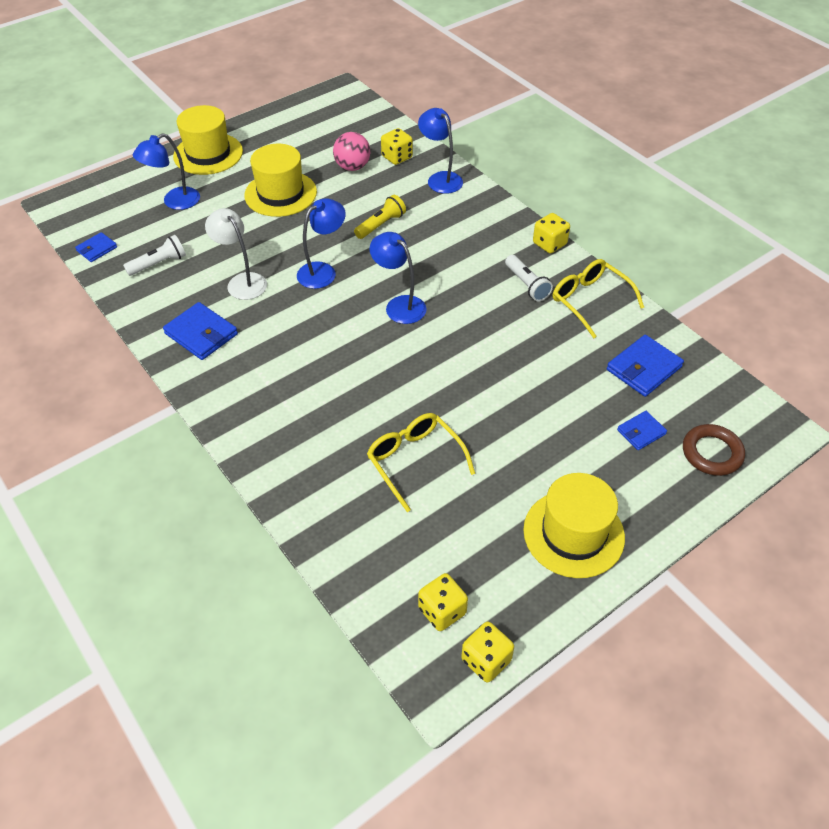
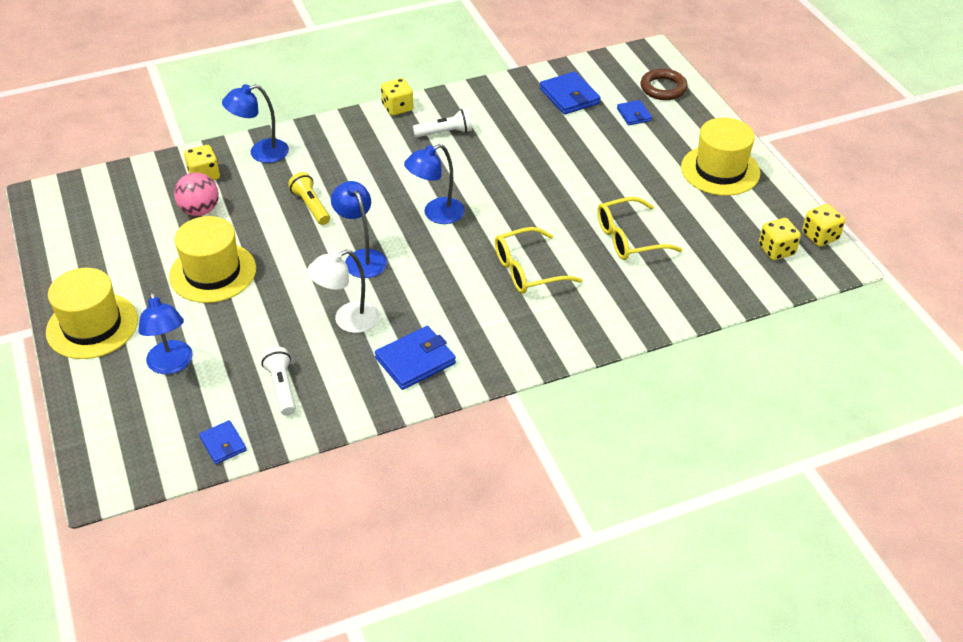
camera: 75 degrees left, 5 degrees down
(589, 301) = (481, 103): yellow glasses -> yellow glasses (527, 270)

